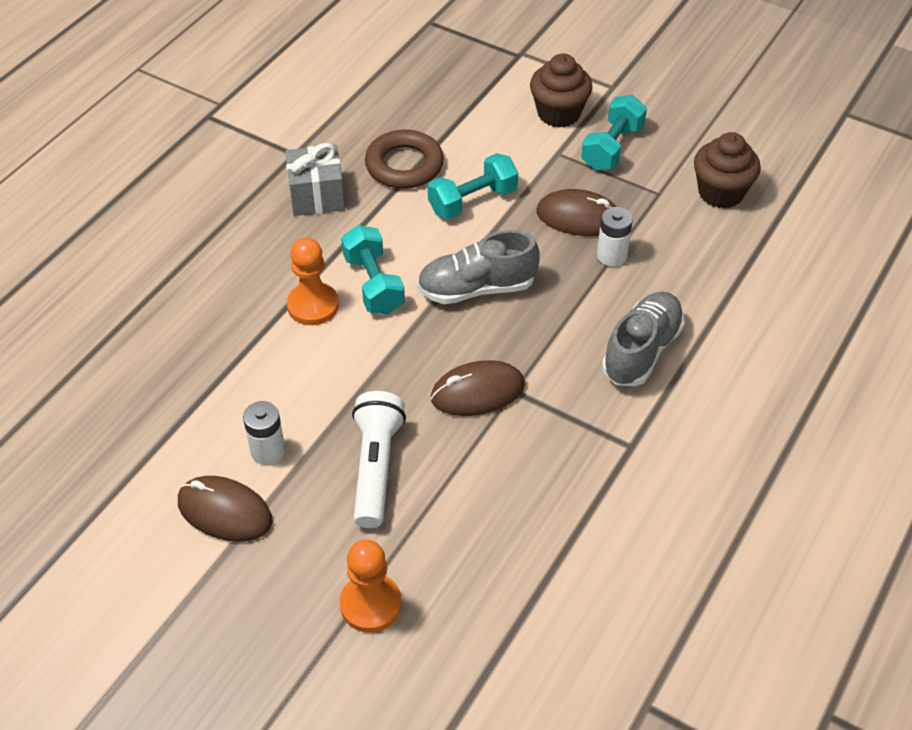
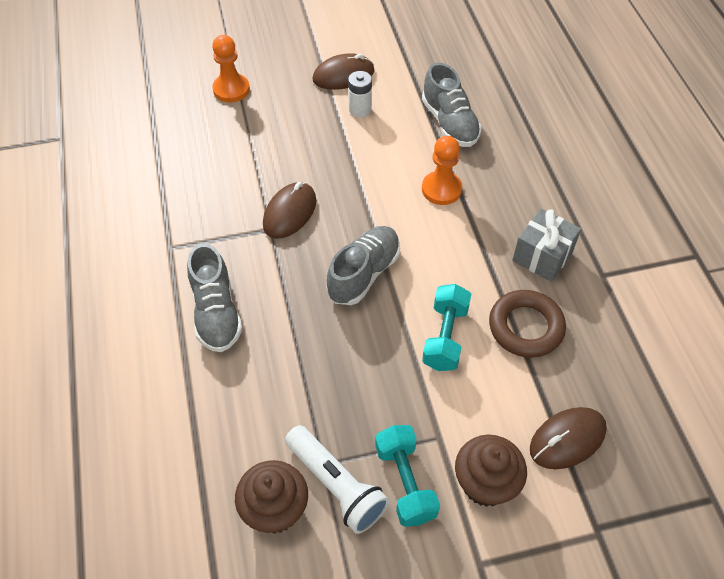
camera: 135 degrees right, 5 degrees up
(207, 361) = (449, 123): none -> grey shoe
(373, 284) = (427, 227): turquoise dumbbell -> none
(376, 467) = (298, 139): white flashlight -> white flashlight (336, 485)
(578, 217) = (359, 386): brown mouse -> brown mouse (567, 439)
(611, 255) = (303, 372): white battery -> none

